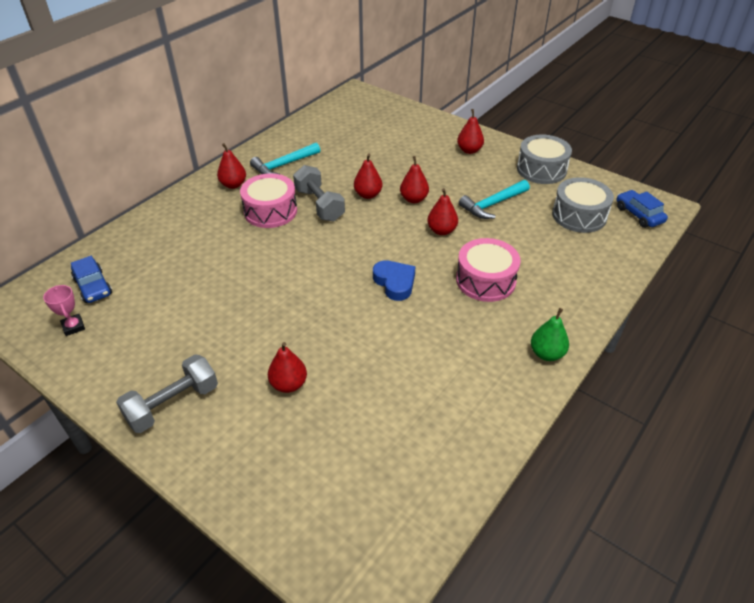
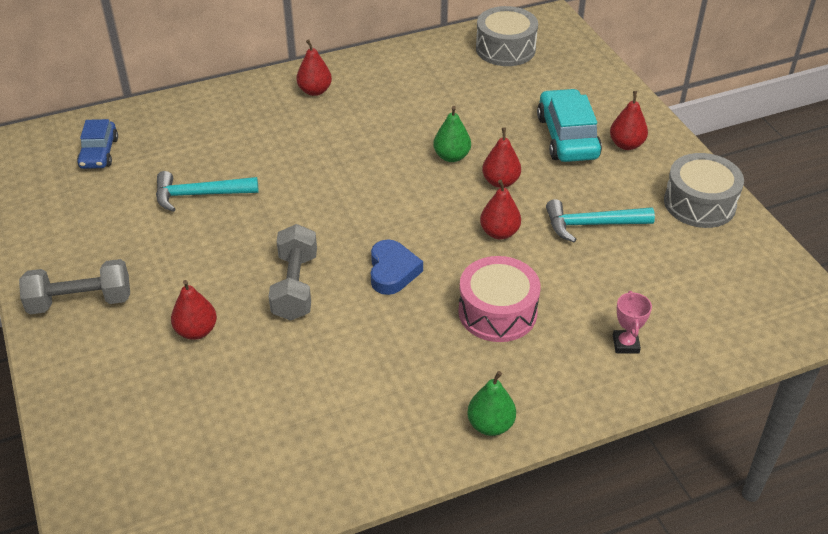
camera: 30 degrees right, 0 degrees up
(73, 327) = (54, 187): pink trophy -> pink trophy (625, 344)
(270, 211) = (329, 136): pink drum -> none
(283, 165) = (386, 86): turquoise hammer -> turquoise hammer (199, 195)
(319, 205) = (387, 148): grey dumbbell -> grey dumbbell (295, 286)
(368, 195) = (451, 156): red pear -> green pear
(430, 158) = (567, 137): none -> turquoise car
(579, 215) = (692, 281): grey drum -> grey drum (505, 49)
(638, 214) = (777, 312): blue car -> none

